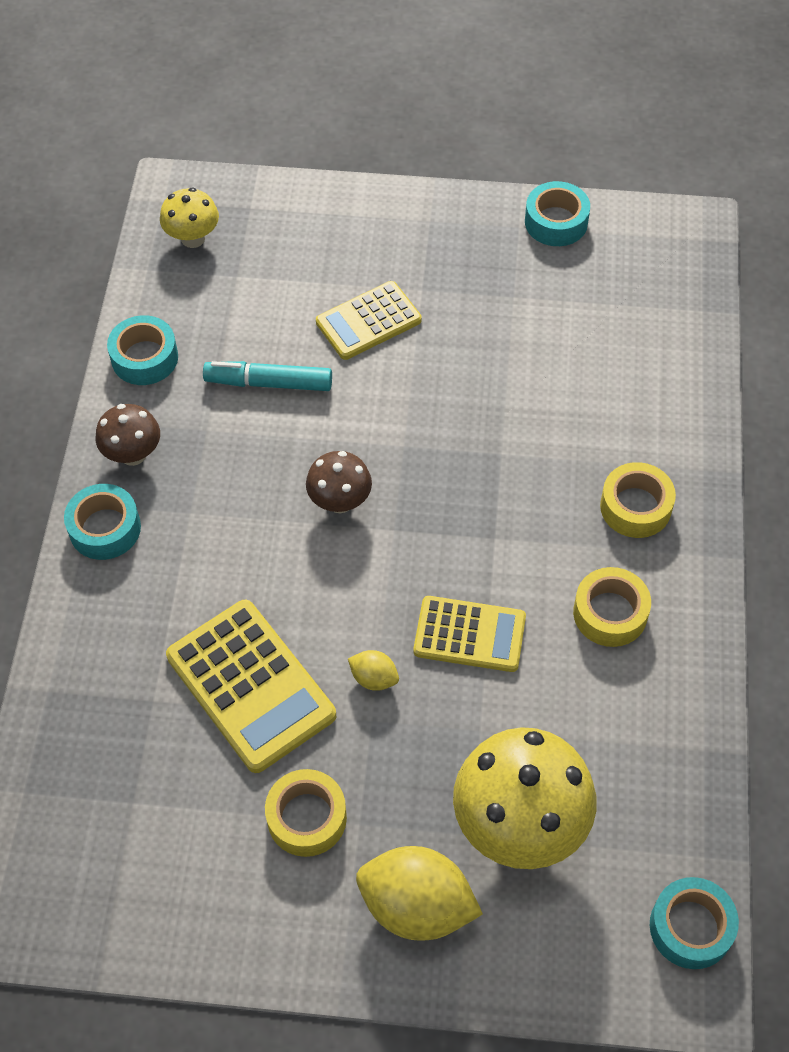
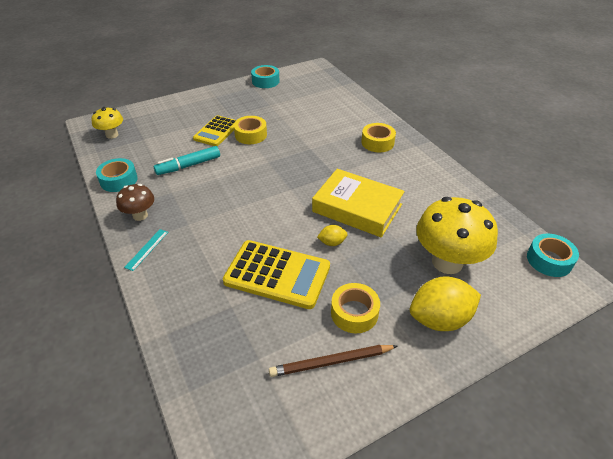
camera: 35 degrees left, 15 degrees down
(105, 528) = (147, 249): turquoise tape -> turquoise ruler
(218, 869) = (331, 362): none -> brown pencil
(340, 501) = (257, 190): brown mushroom -> none
(469, 634) = (357, 208): yellow calculator -> yellow book
(610, 613) = (403, 176): yellow tape -> yellow tape (251, 135)

